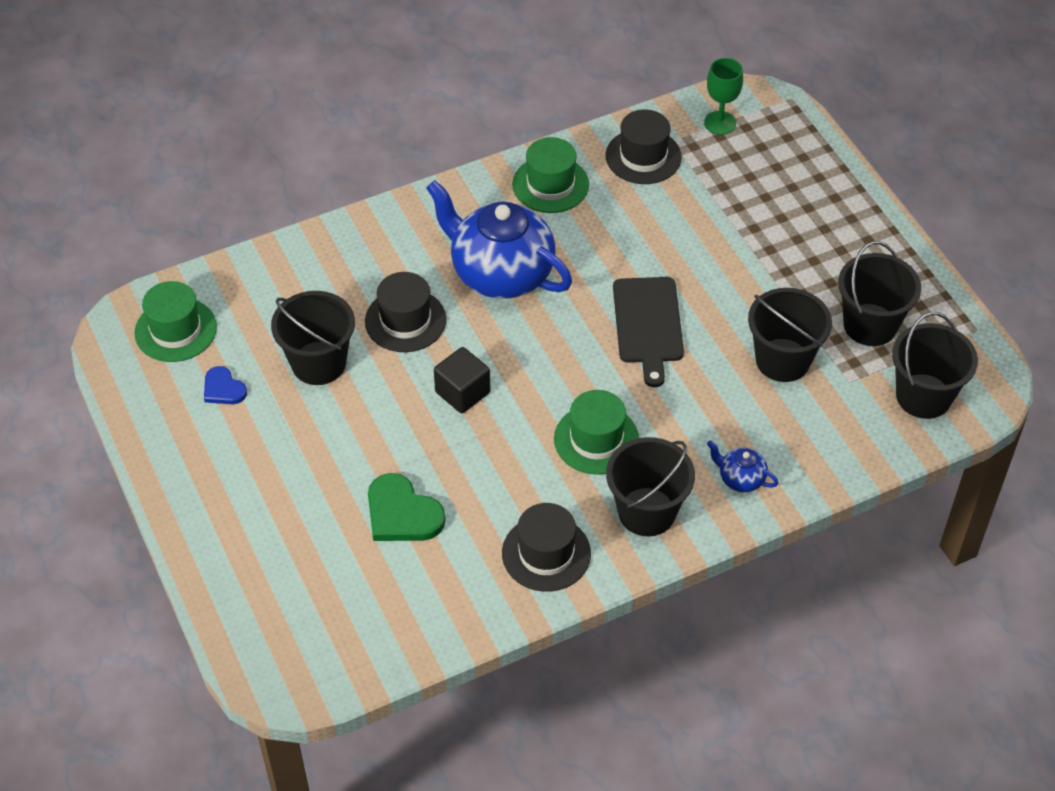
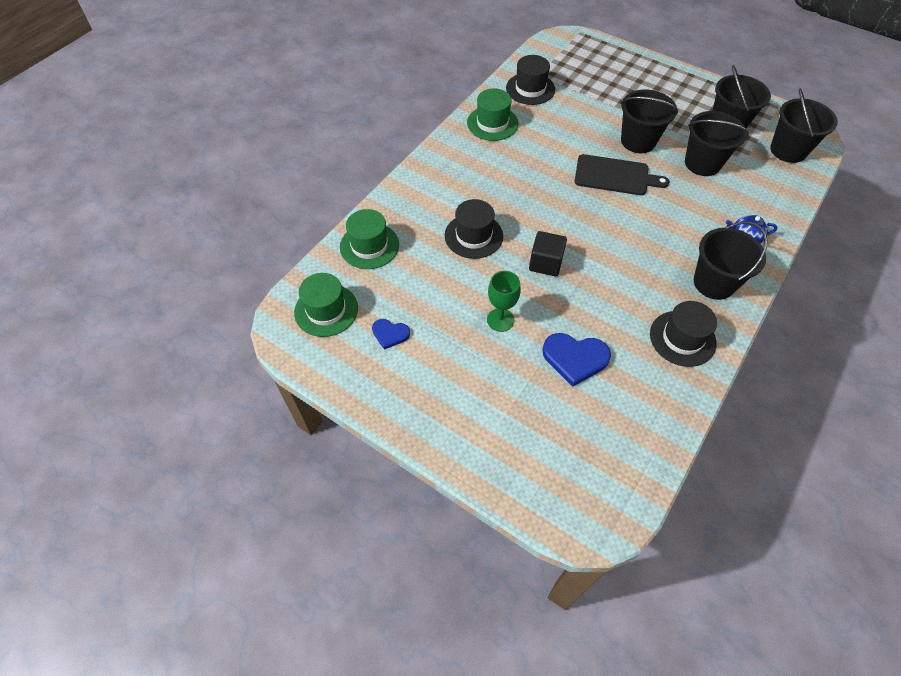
camera: 30 degrees left, 5 degrees up
(318, 363) = (440, 287): black bucket -> black bucket (638, 141)
(402, 513) = (575, 358): green heart -> blue heart
(500, 273) = (507, 183): blue teapot -> none
(596, 439) = (647, 254): green hat -> green hat (369, 246)
(648, 324) = (615, 176): black cutting board -> black cutting board turned 45 degrees counterclockwise
(720, 123) = (555, 57): green goblet -> green goblet (500, 320)

